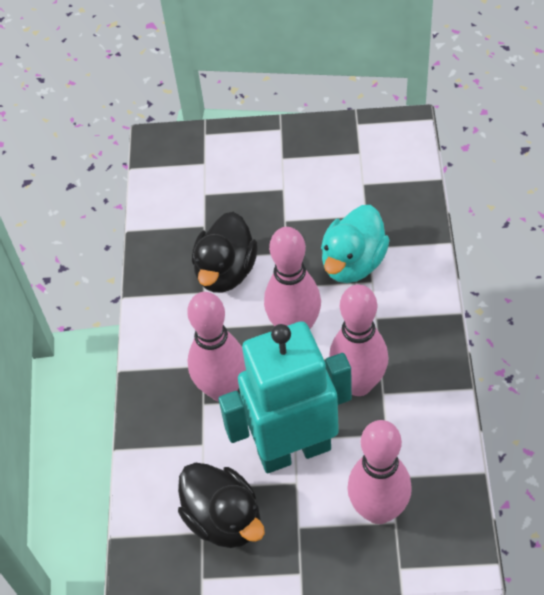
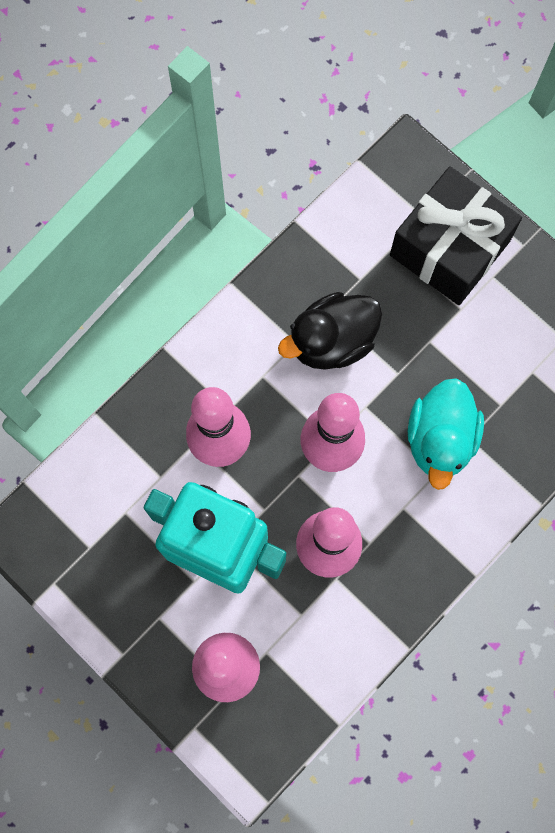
camera: 40 degrees right, 20 degrees up
(224, 519) = (114, 554): black duck -> none
(239, 165) = (449, 248): none -> black gift
(353, 263) = (440, 440): turquoise duck -> turquoise duck turned 60 degrees counterclockwise

